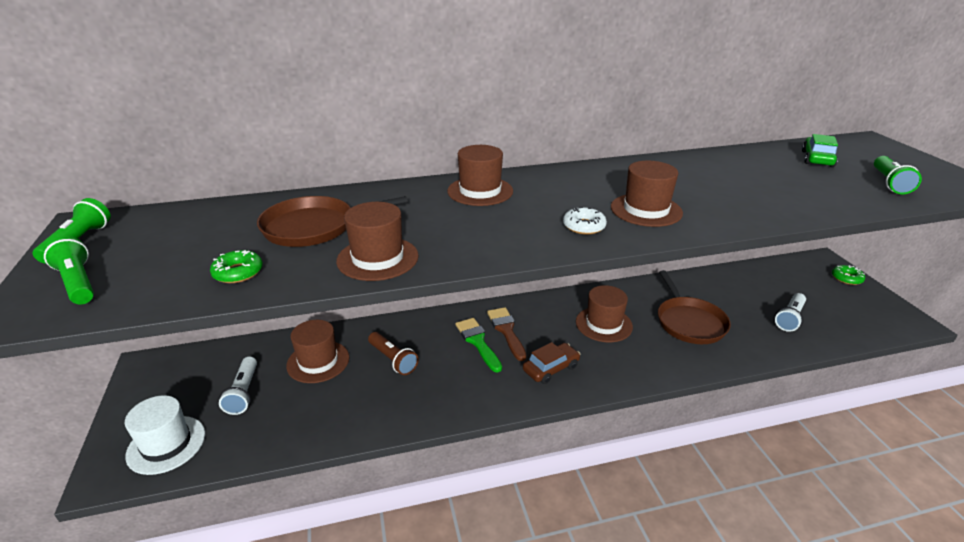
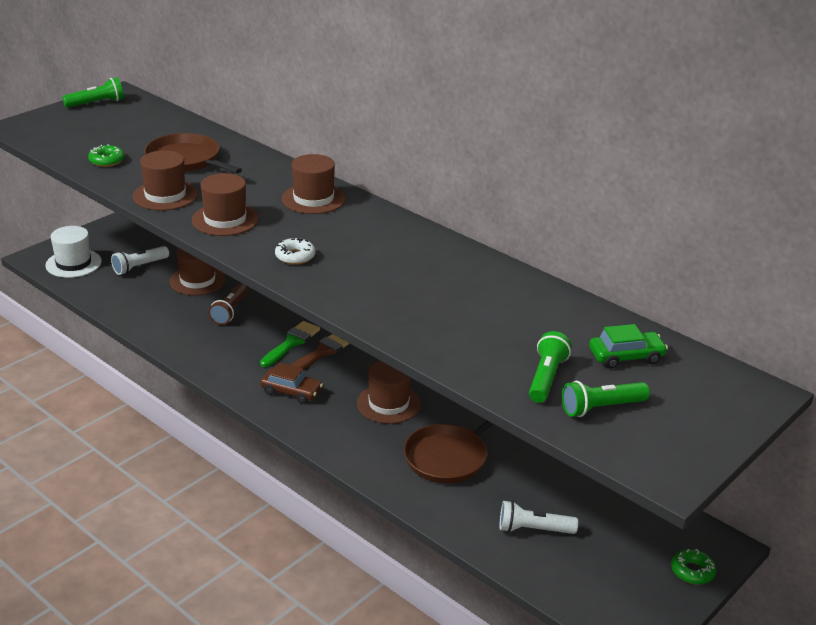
camera: 55 degrees right, 0 degrees up
(78, 283) = (56, 125): green flashlight -> green flashlight (546, 378)
(646, 210) = (359, 277): brown hat -> brown hat (225, 219)

